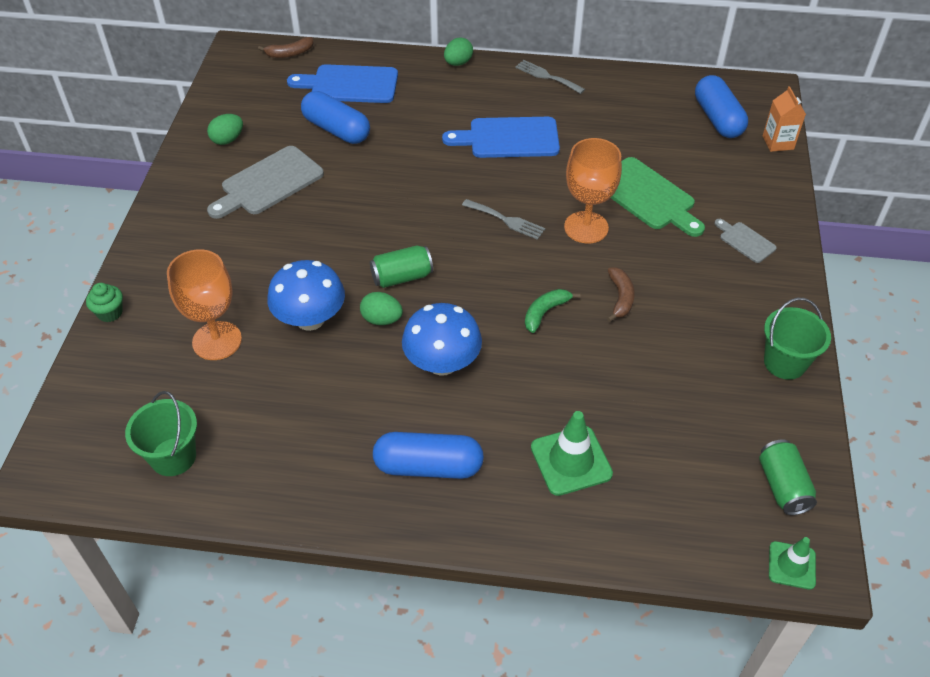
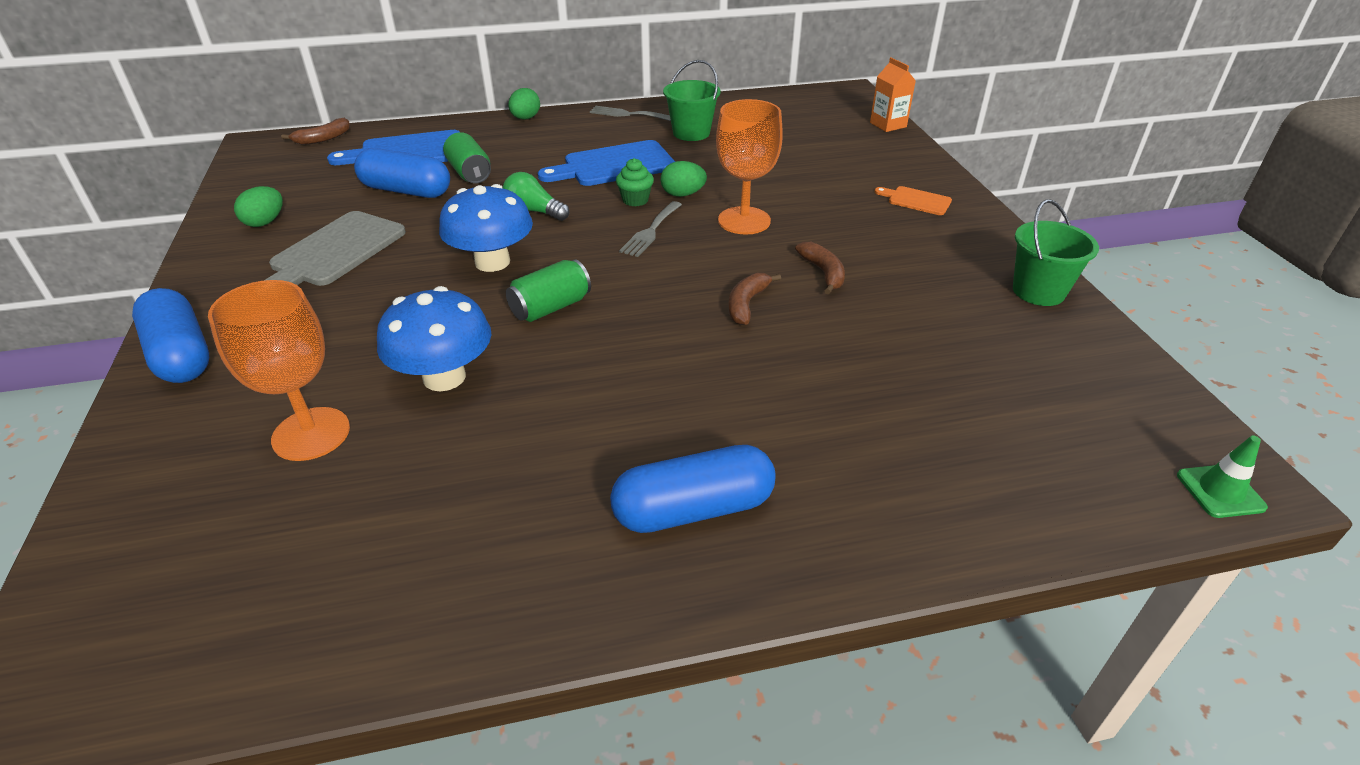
camera: 20 degrees left, 10 degrees down
(110, 313) = (124, 439): green cupcake -> green cupcake (635, 200)
(173, 457) = (278, 610): green bucket -> green bucket (691, 133)
(382, 319) = (544, 356): green egg -> green egg (682, 194)
(425, 176) = (534, 211): none -> green light bulb
(442, 363) = (648, 384): blue mushroom -> blue mushroom (492, 262)
(506, 220) = (651, 231): grey fork -> grey fork turned 105 degrees clockwise
(545, 312) = (746, 304): green banana -> brown banana
(571, 460) = (877, 449): green traffic cone -> none
(647, 196) = (792, 184): green cutting board -> none
(717, 119) = (818, 118): blue capsule -> blue capsule (181, 354)
(745, 241) = (916, 200): grey cutting board -> orange cutting board
(783, 486) = (1137, 408): green can -> green can (470, 173)

